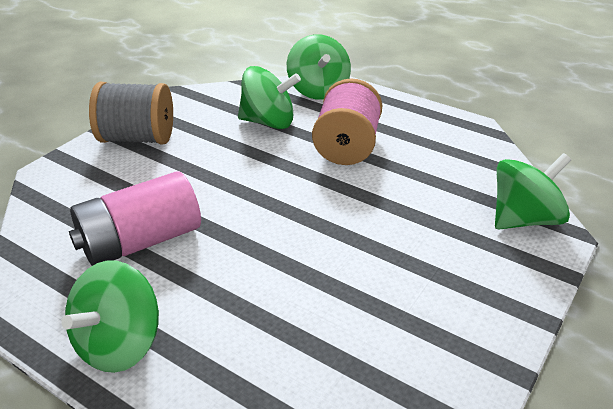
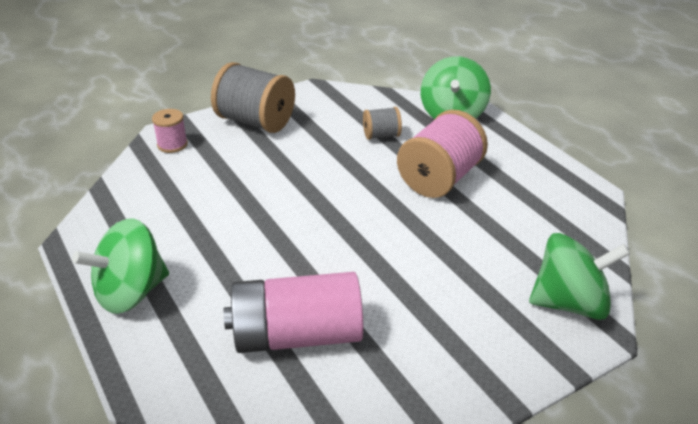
camera: 25 degrees right, 0 degrees up
(63, 181) = (172, 145): none -> pink spool
(141, 241) = (200, 214): pink battery -> pink battery (297, 335)
(268, 122) = (381, 135): green spinning top -> grey spool

